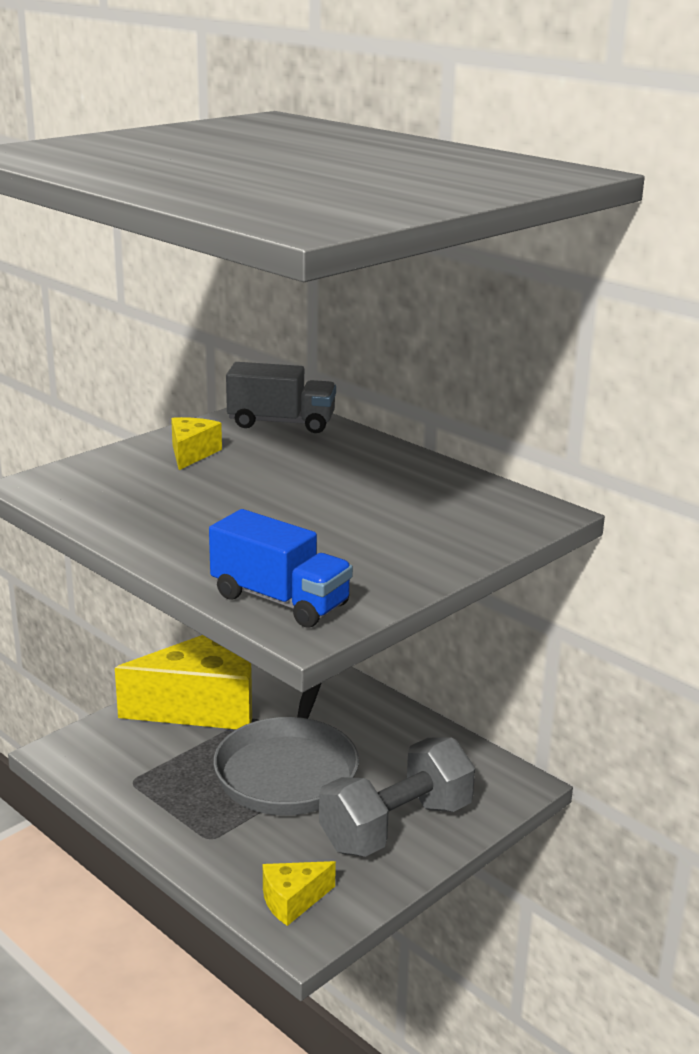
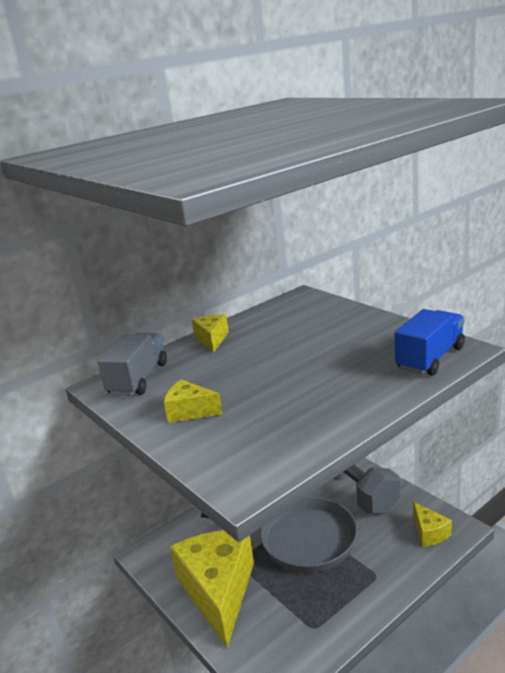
camera: 80 degrees left, 0 degrees up
(384, 455) = (212, 339): none -> yellow cheese

